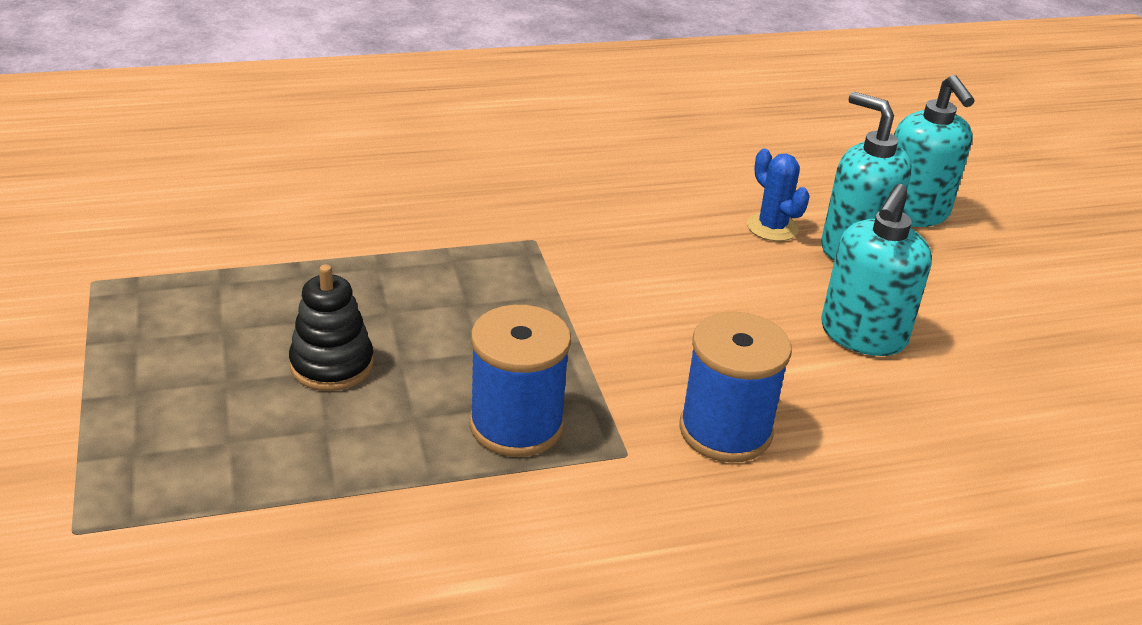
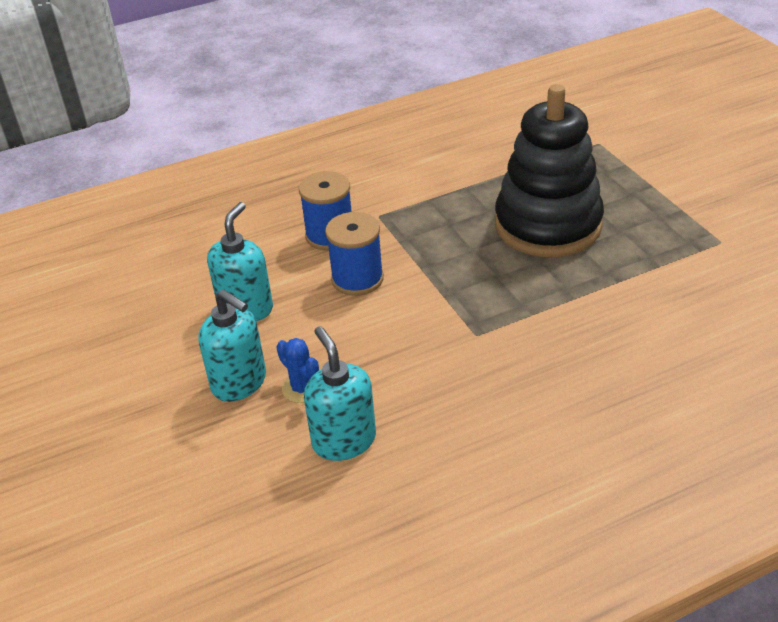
camera: 175 degrees right, 5 degrees up
(332, 365) = (548, 225): black stacking toy -> black stacking toy, size x2.33
(516, 425) = (437, 217): blue spool -> blue spool (357, 279)
(912, 213) = (183, 434): turquoise soap dispenser -> turquoise soap dispenser (344, 440)

